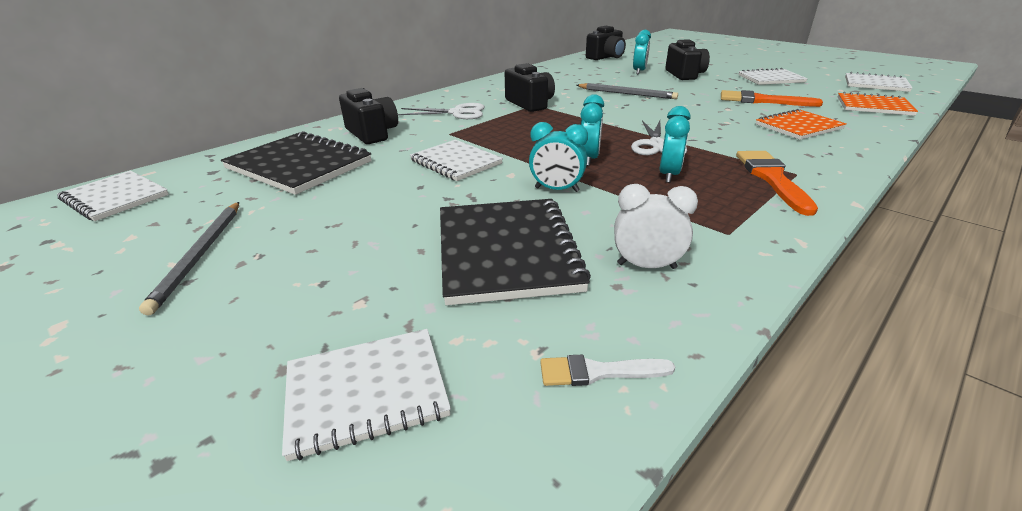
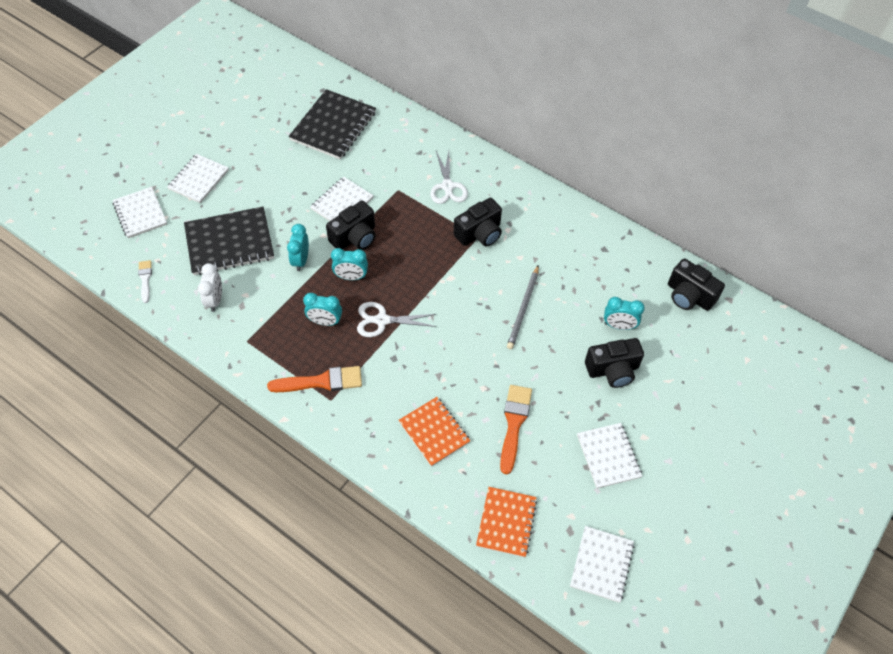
camera: 80 degrees right, 25 degrees up
(115, 198) = (287, 67): white notebook -> white notebook (198, 179)
(200, 255) = (228, 129): grey pencil -> none
(372, 133) = (394, 145): black camera -> black camera (355, 237)

